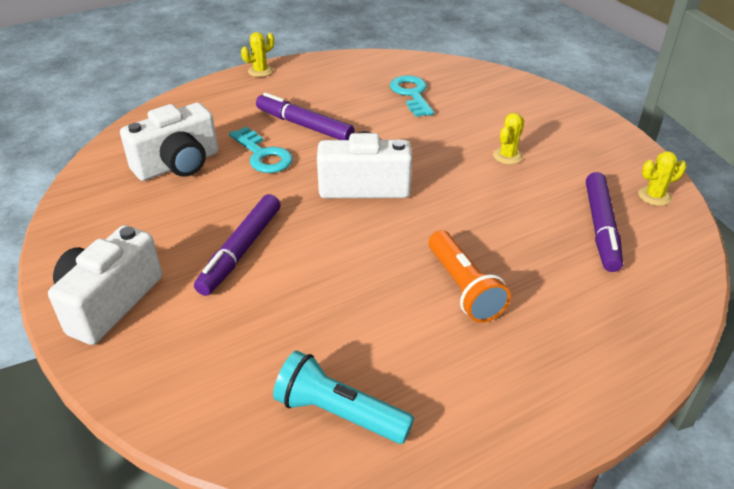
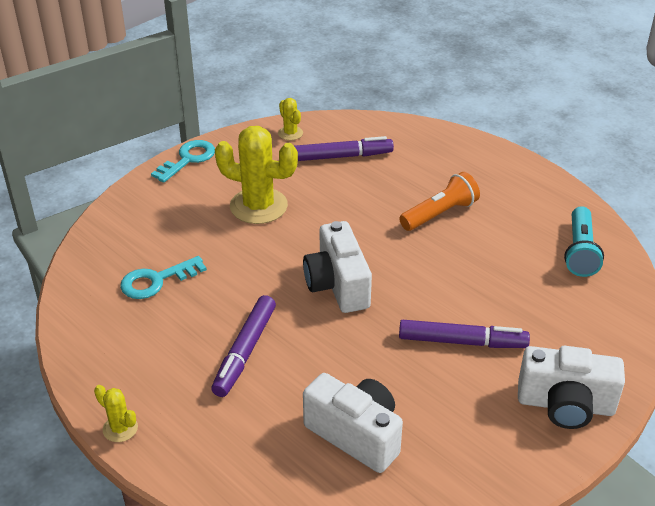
camera: 105 degrees left, 0 degrees up
(263, 155) = (313, 369): turquoise key -> turquoise key (188, 159)
(507, 156) = (258, 206): yellow cactus -> yellow cactus, size x2.10

